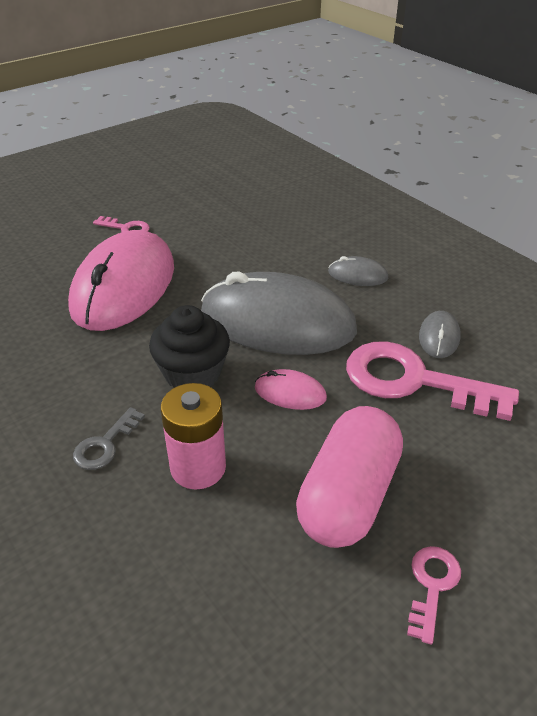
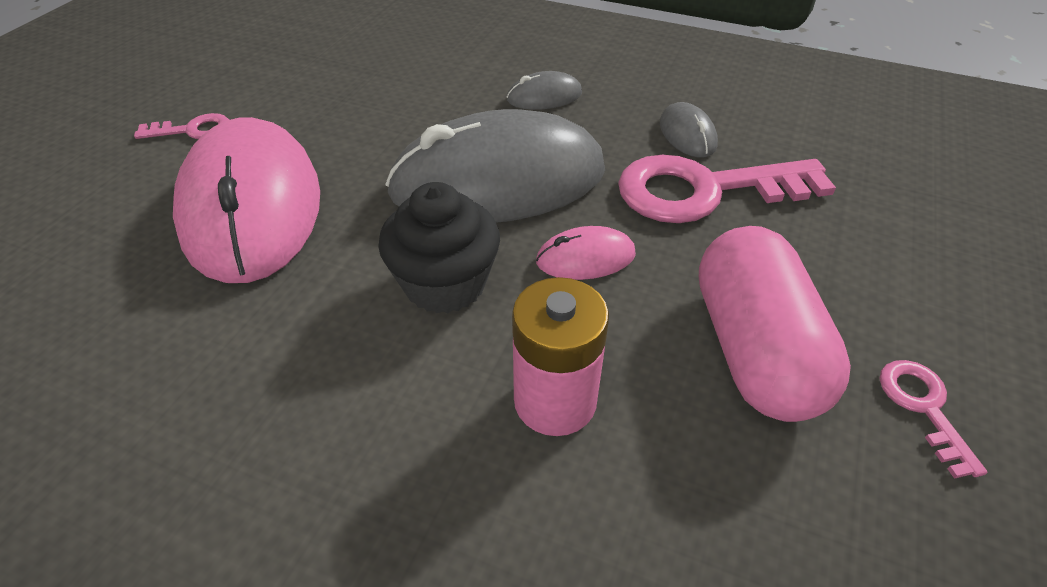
camera: 30 degrees left, 5 degrees up
(105, 444) = (402, 432): grey key -> none

